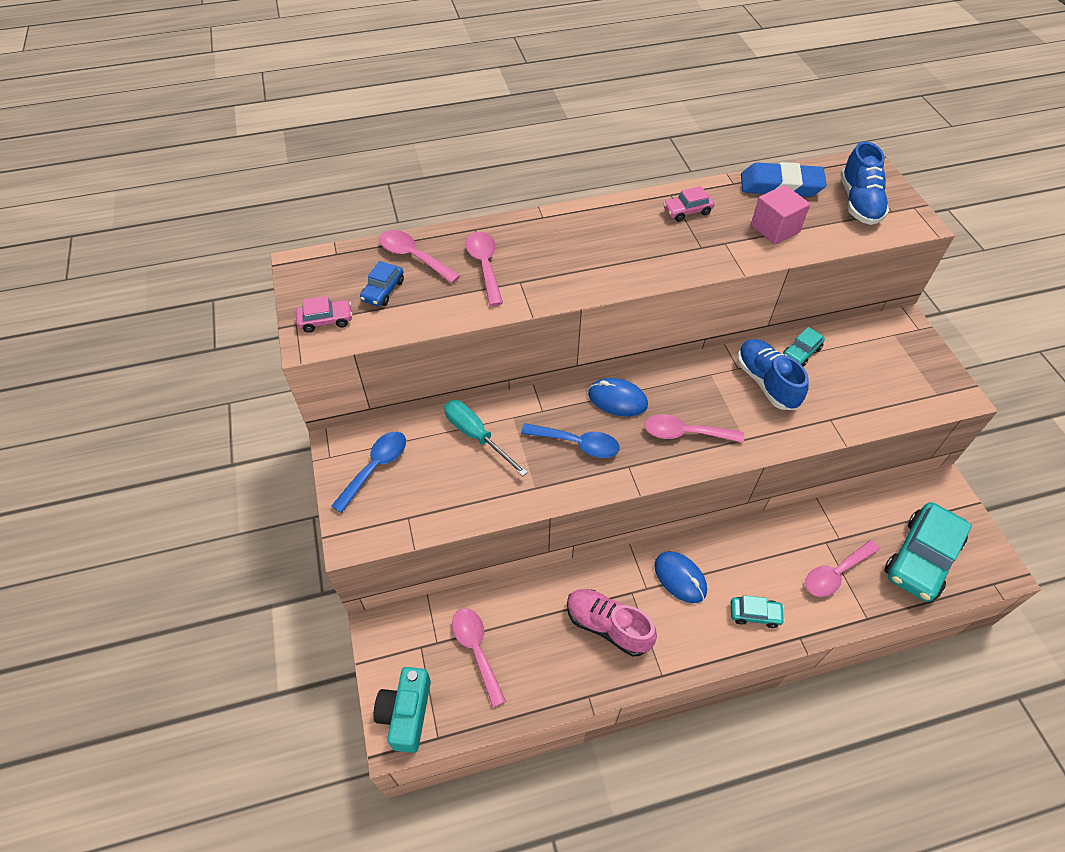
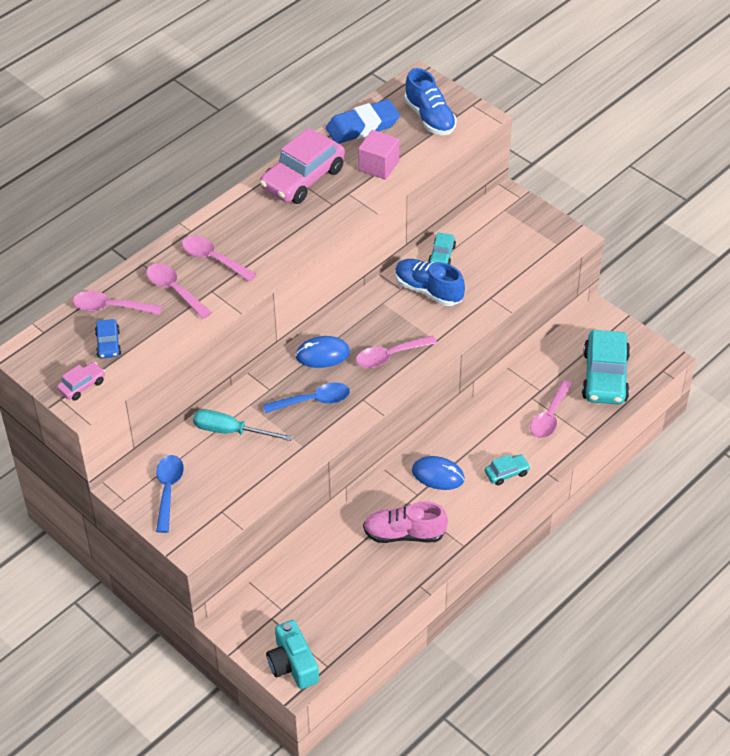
camera: 30 degrees left, 5 degrees down
(476, 650) = (316, 598): pink spoon -> pink spoon (213, 259)
(687, 211) = (303, 178): pink car -> pink car, size x2.11

